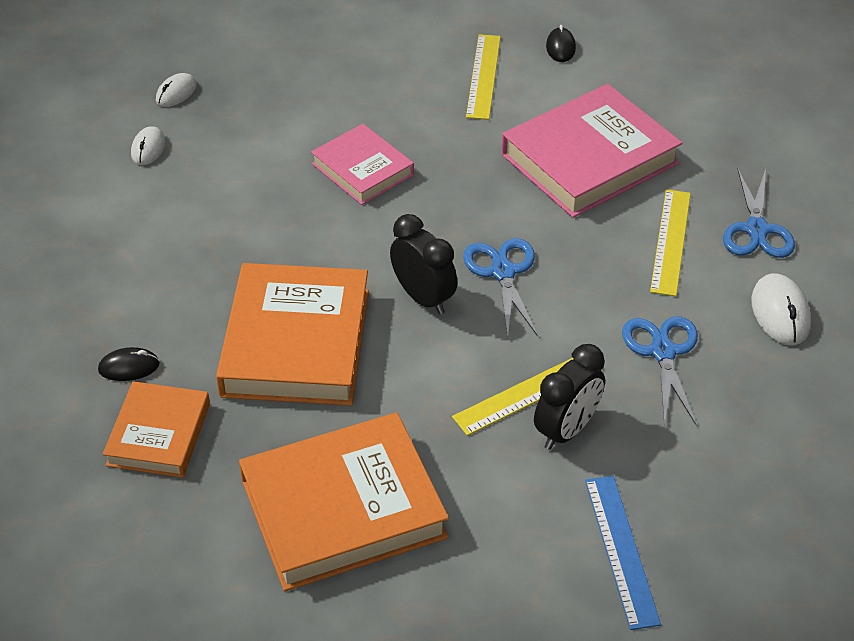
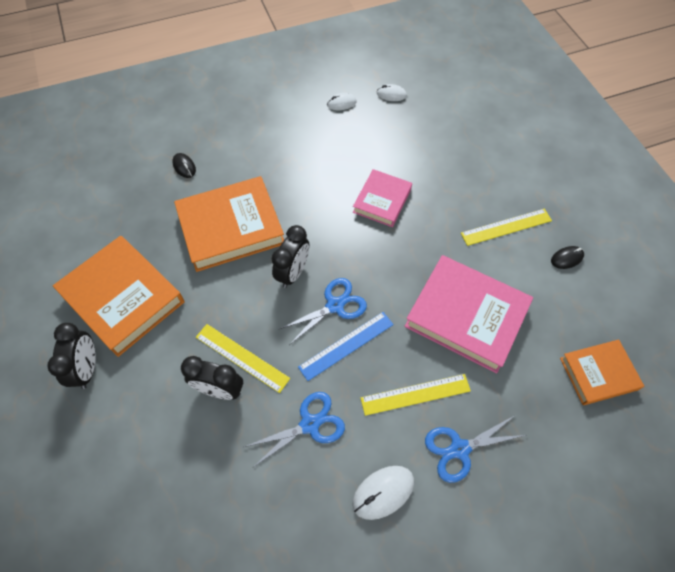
camera: 65 degrees right, 15 degrees up
(159, 434) = (145, 198): orange book -> orange book (598, 374)
(447, 582) = (87, 368): none -> black clock
(621, 550) = (137, 455): blue ruler -> blue ruler (346, 345)

